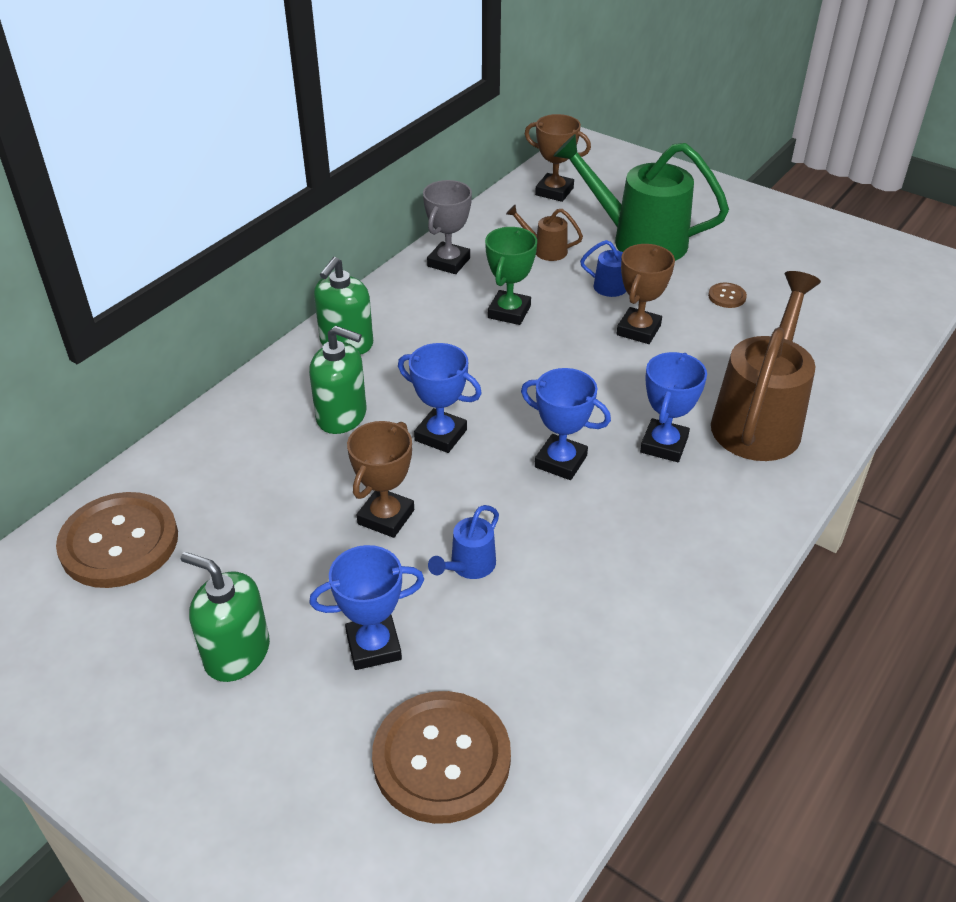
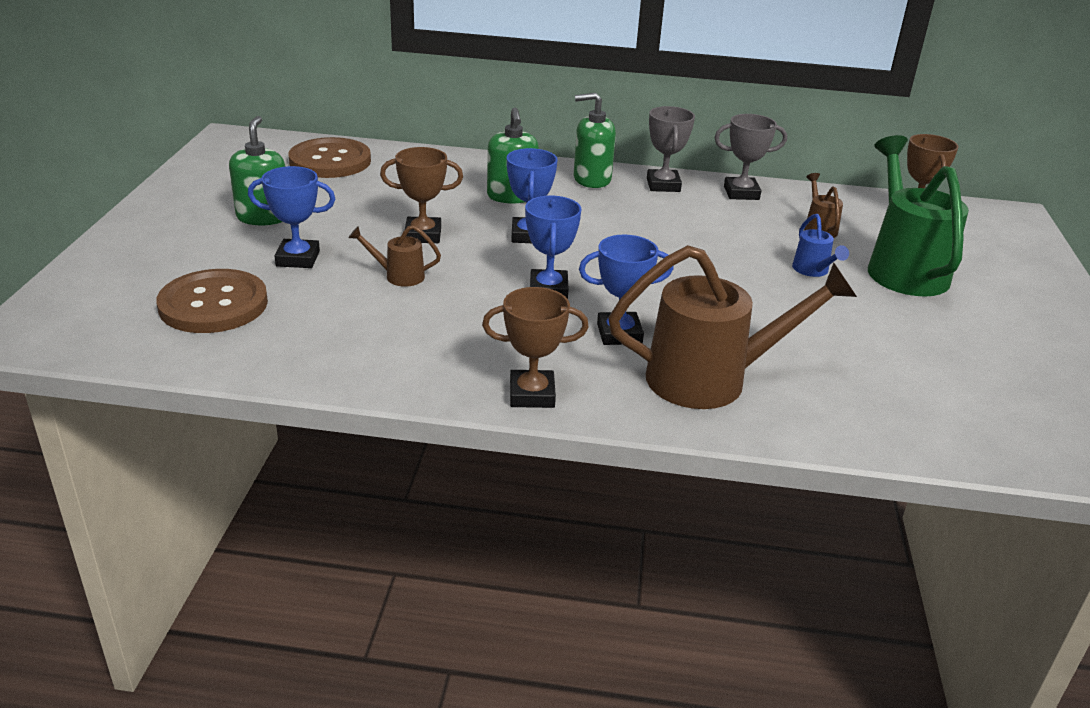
camera: 60 degrees right, 10 degrees down
(373, 646) = (298, 259): blue trophy -> blue trophy turned 45 degrees counterclockwise
(396, 302) = (663, 185): none -> grey trophy
(469, 566) = (399, 276): blue watering can -> brown watering can
(509, 312) = (710, 230): green trophy -> none
(638, 330) = (764, 293): brown trophy -> brown trophy (532, 394)
(727, 296) = (882, 330): brown button -> none

